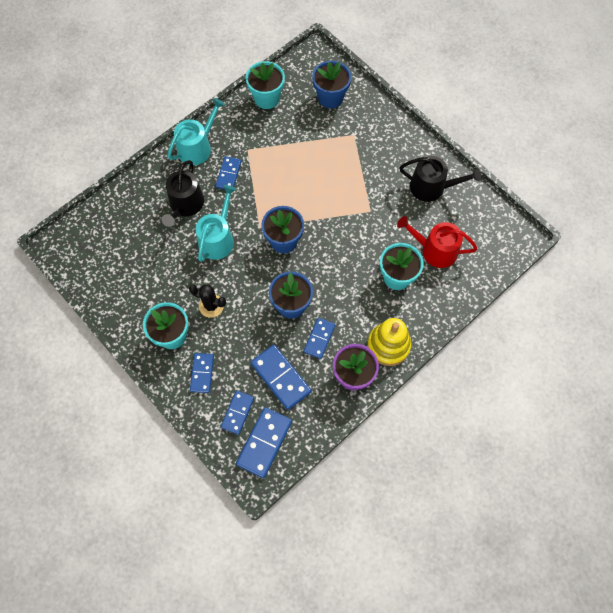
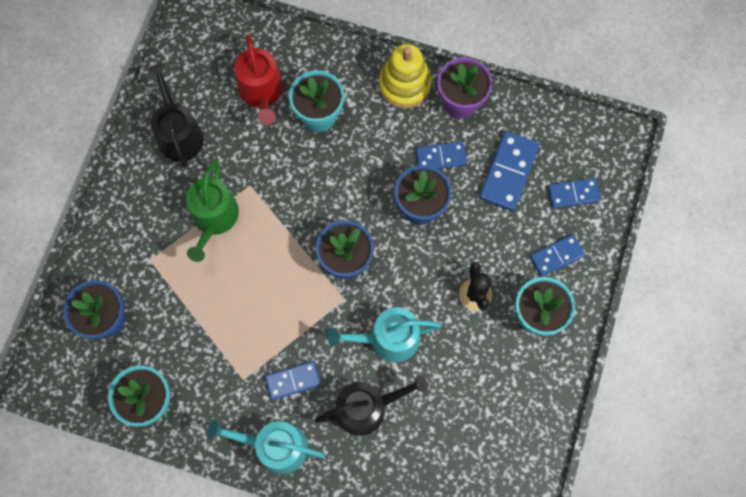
camera: 120 degrees left, 5 degrees up
(264, 442) = (585, 150): blue domino -> none
(359, 180) = (214, 218): none -> green watering can

